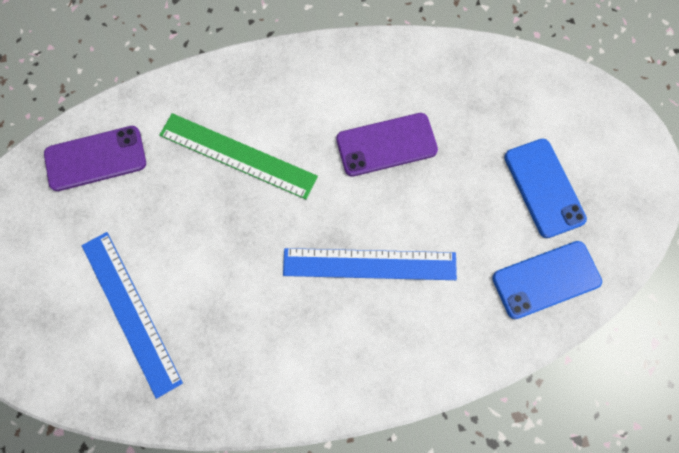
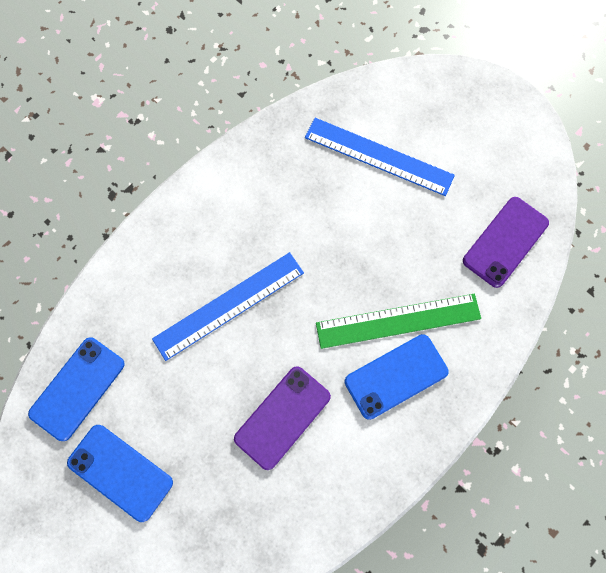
camera: 145 degrees right, 0 degrees up
(274, 116) = (396, 376): none -> blue phone

